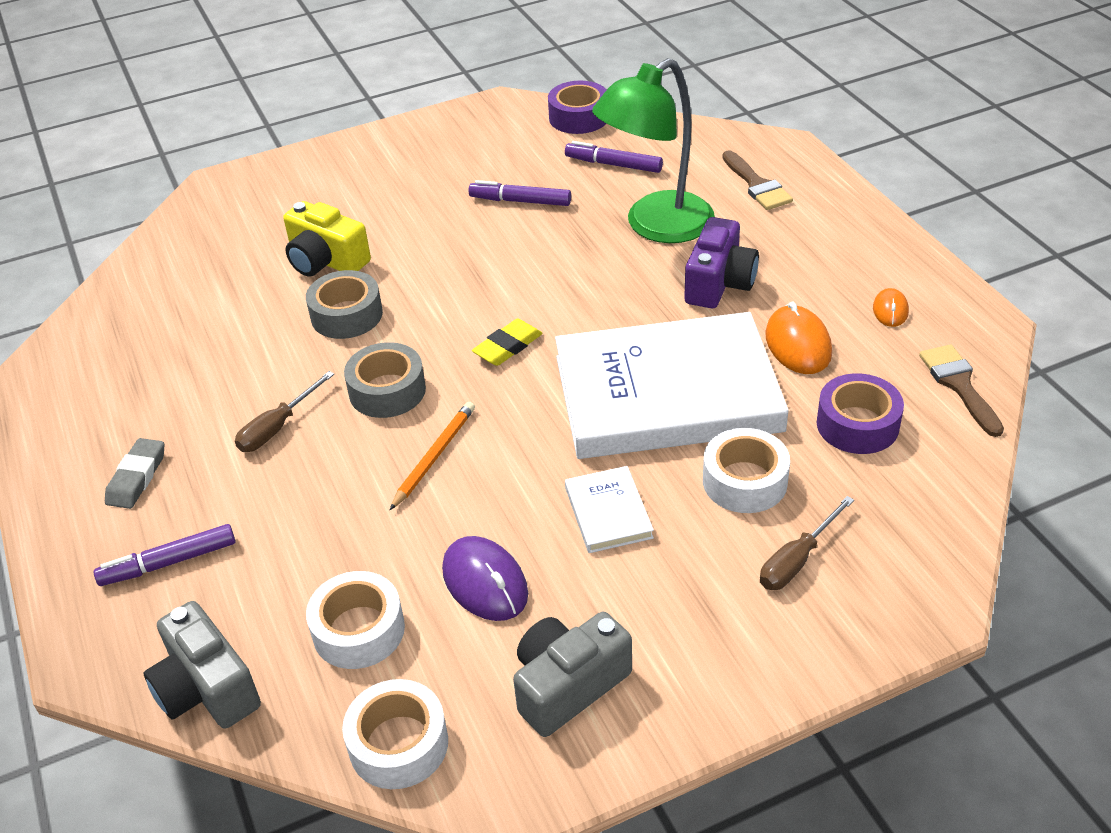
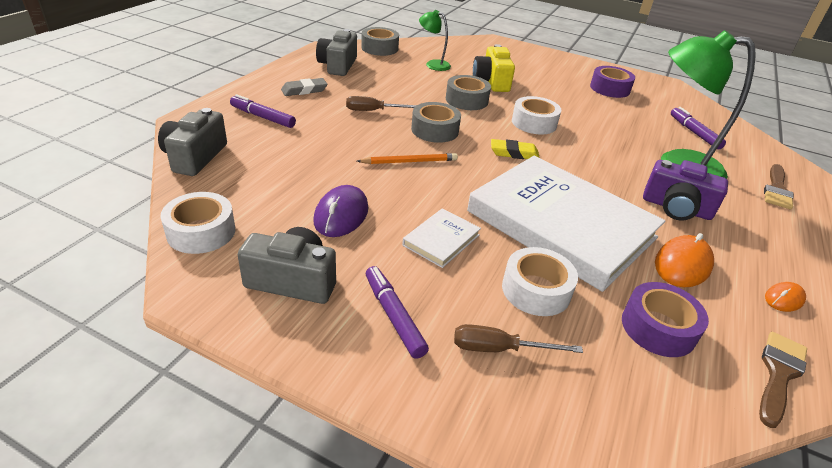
camera: 45 degrees right, 5 degrees down
(96, 322) = (379, 48): none -> grey tape
(100, 400) = (338, 66): none -> grey camera
(213, 291) = (433, 64): none -> green lamp
(358, 630) = (269, 186): white tape -> white tape (534, 123)
(520, 201) = (617, 116): purple marker -> purple marker (393, 316)
(579, 117) = (705, 108): purple tape -> purple tape (609, 88)
(719, 283) = (676, 208): purple camera -> purple camera turned 45 degrees clockwise

